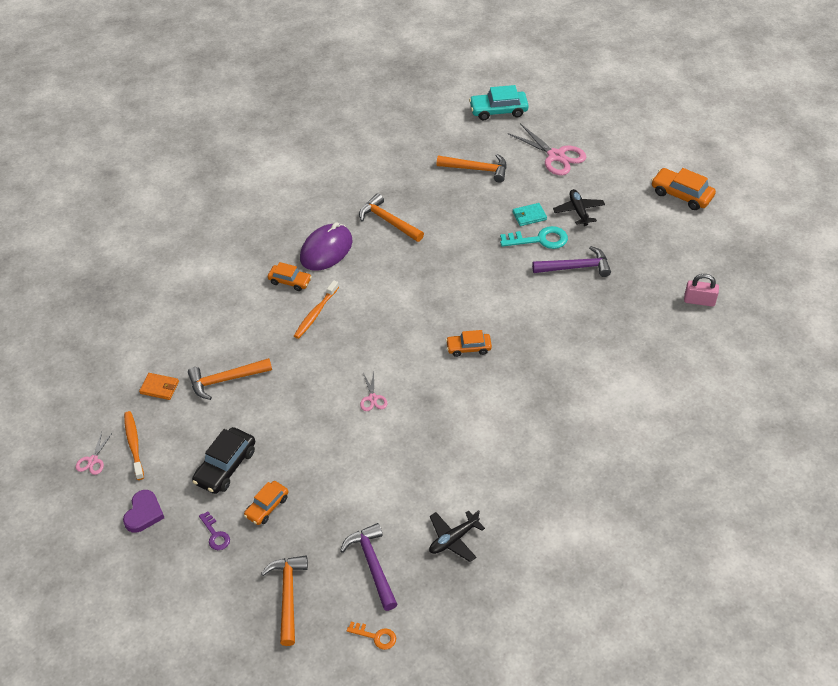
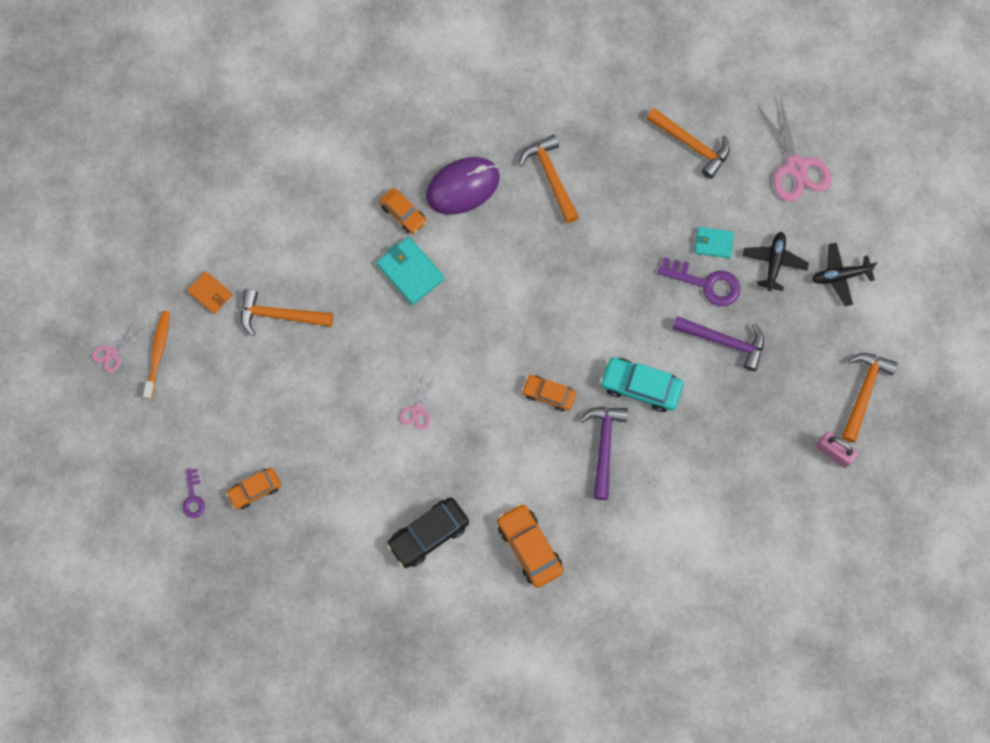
camera: 25 degrees right, 25 degrees up
(144, 513) = (136, 440): purple heart -> none
(225, 466) = (235, 423): black car -> black car (428, 534)
(288, 595) = (231, 597): orange hammer -> orange hammer (864, 392)
(315, 314) = (410, 272): orange toothbrush -> turquoise wallet
(372, 564) = (324, 603): purple hammer -> purple hammer (604, 446)
(376, 636) = (291, 680): orange key -> none
(453, 539) = (414, 614): black plane -> black plane (840, 276)
(498, 111) = (767, 62): turquoise car -> turquoise car (640, 387)
(539, 239) = (706, 283): turquoise key -> purple key
(681, 195) = (908, 294): orange car -> orange car (529, 547)

